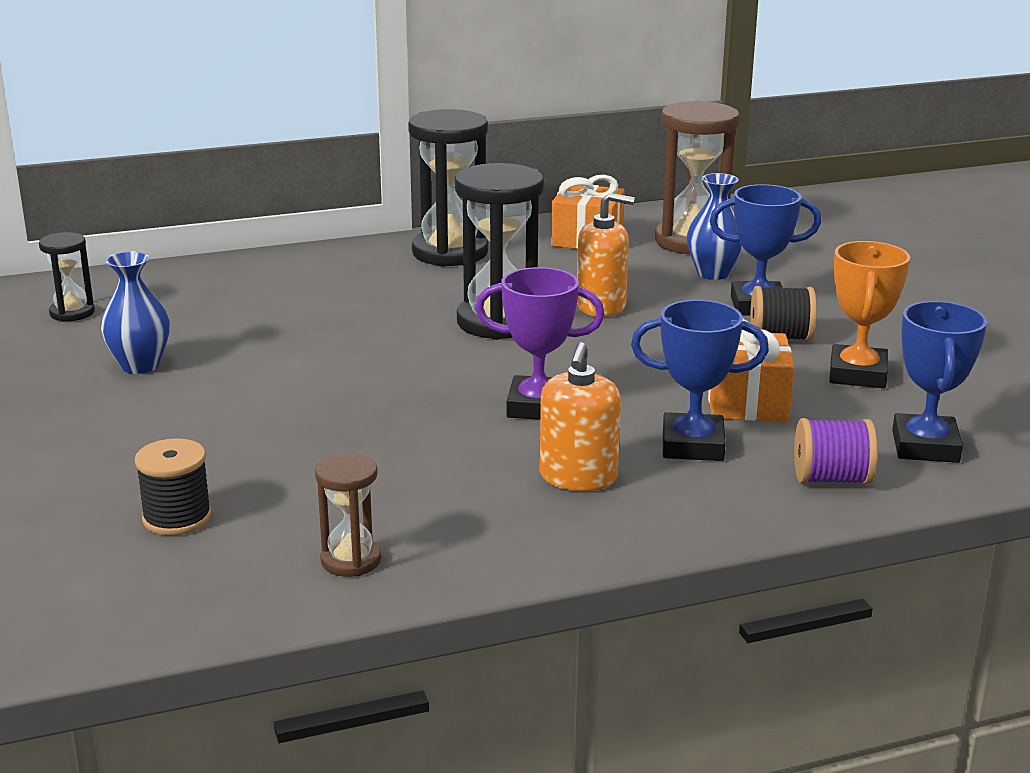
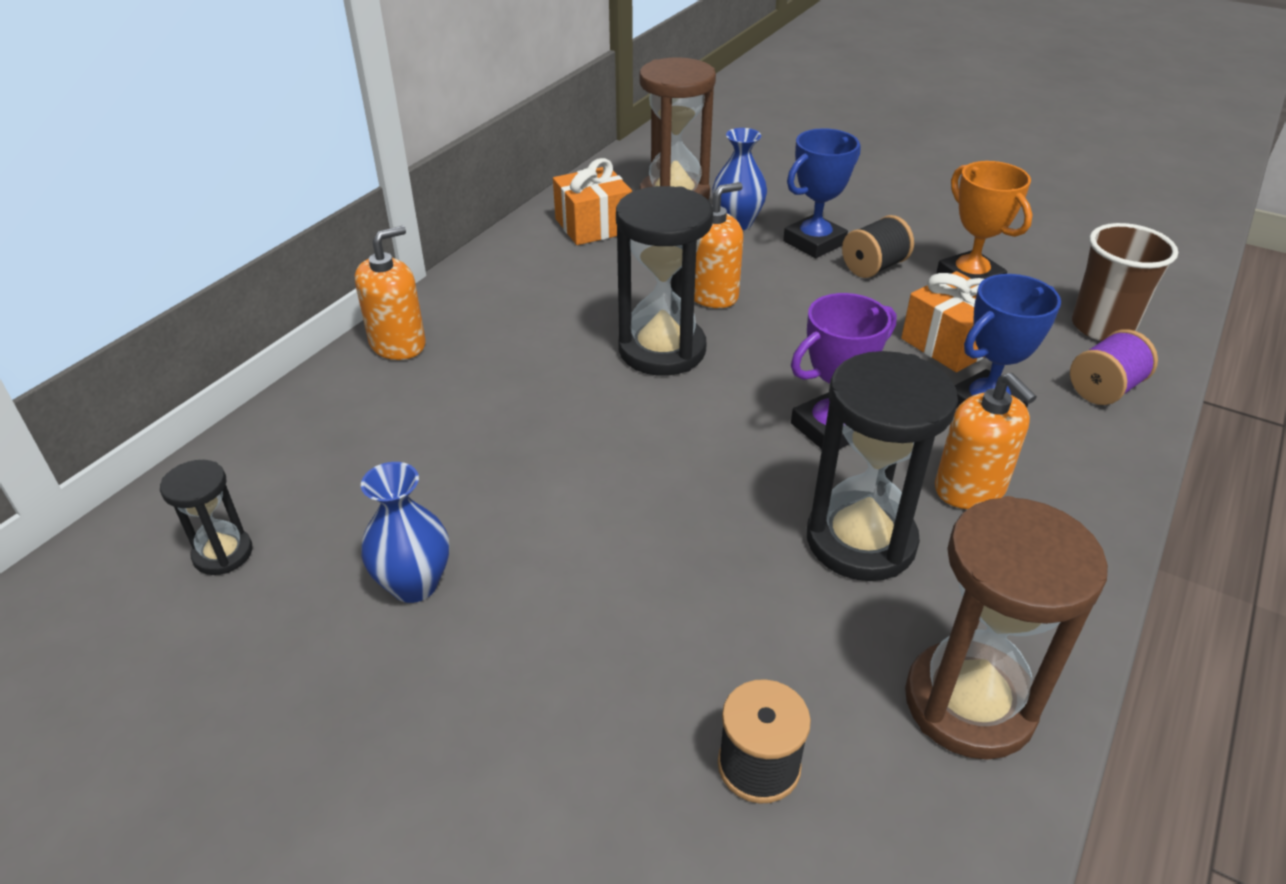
camera: 40 degrees left, 15 degrees up
(327, 257) = (398, 344): none -> orange soap dispenser
(351, 560) = (969, 703): brown hourglass -> brown hourglass, size x1.93
(450, 252) = (503, 289): black hourglass -> black hourglass (860, 540)
(925, 446) = (1102, 327): blue trophy -> brown cup

